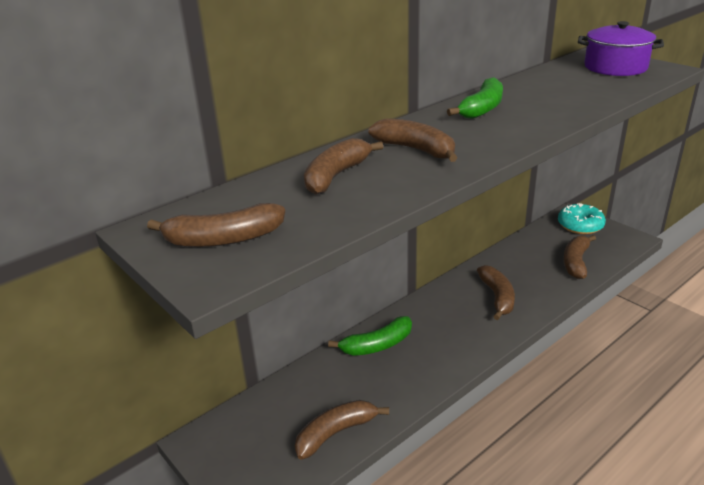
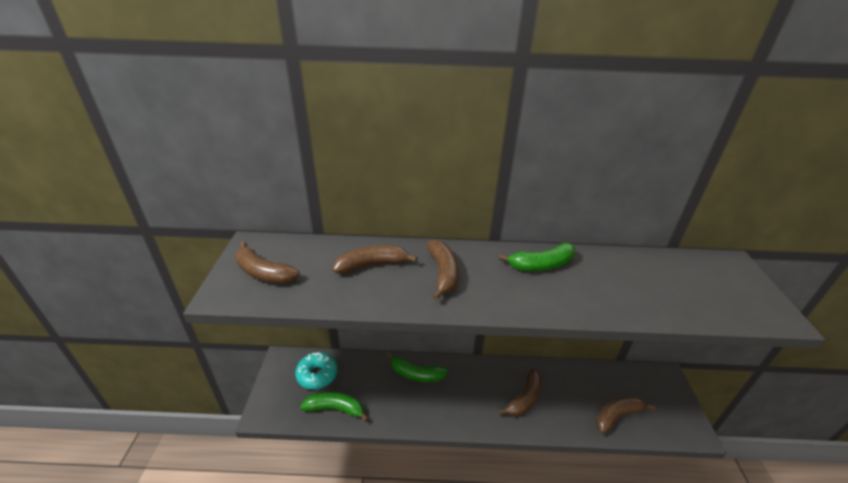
camera: 40 degrees right, 5 degrees up
(335, 433) = (335, 408): brown banana -> green banana
(580, 225) = (662, 389): turquoise donut -> turquoise donut (317, 374)
(615, 67) = (725, 286): purple pot -> none

